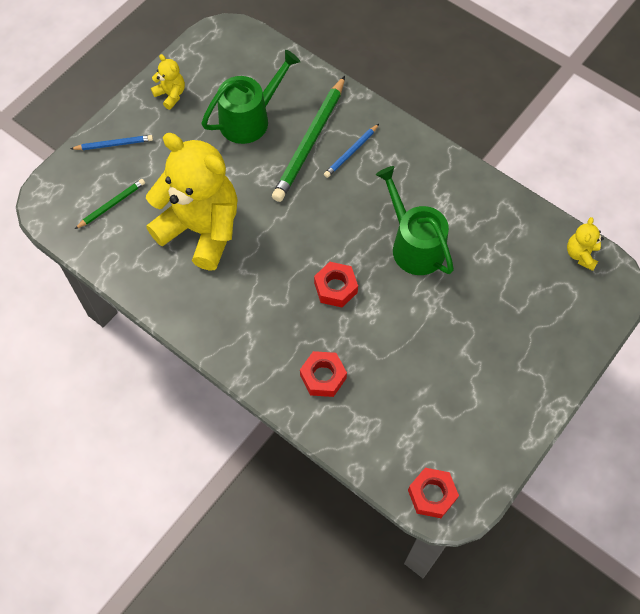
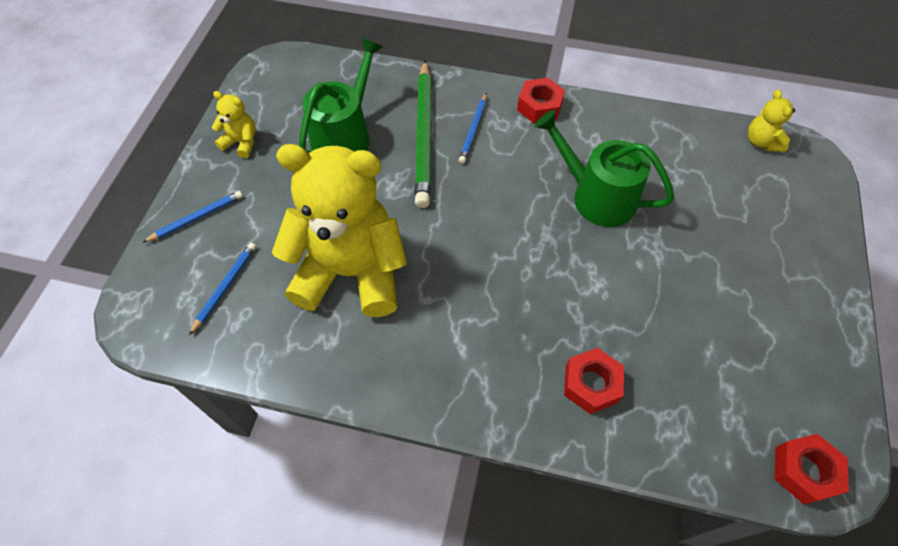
camera: 25 degrees left, 5 degrees down
(111, 205) = (225, 287): green pencil -> blue pencil
(335, 288) = (542, 275): red nut -> red nut (539, 106)

